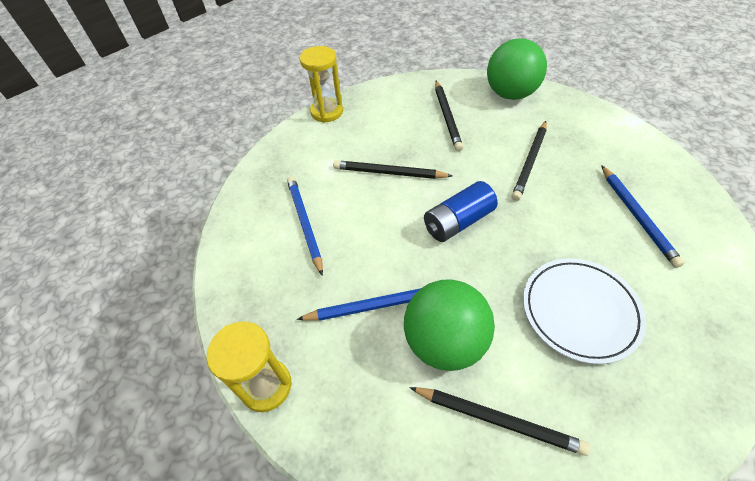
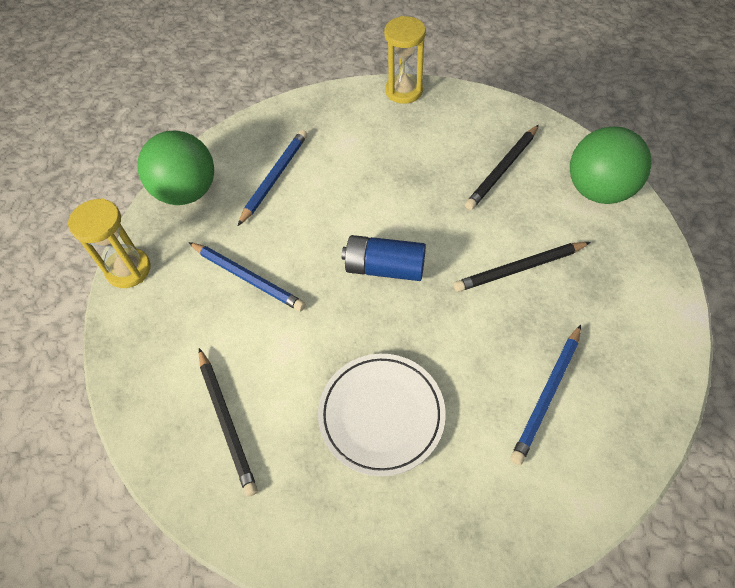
camera: 45 degrees right, 5 degrees up
(389, 173) = (385, 184): black pencil -> none
(444, 342) = (259, 343): green ball -> green ball (187, 192)

